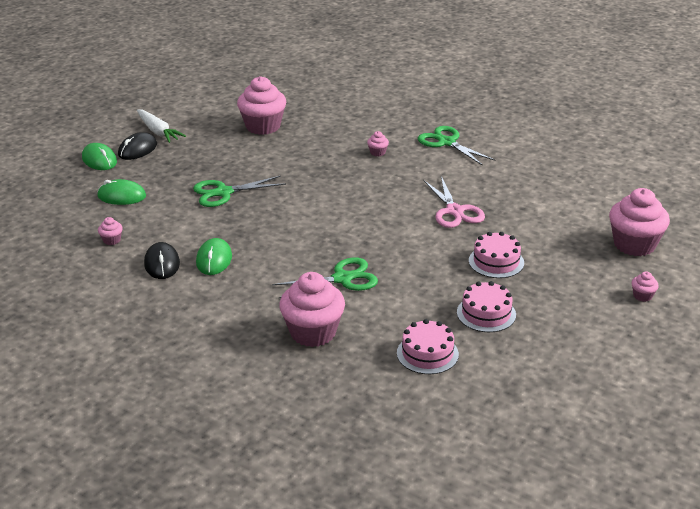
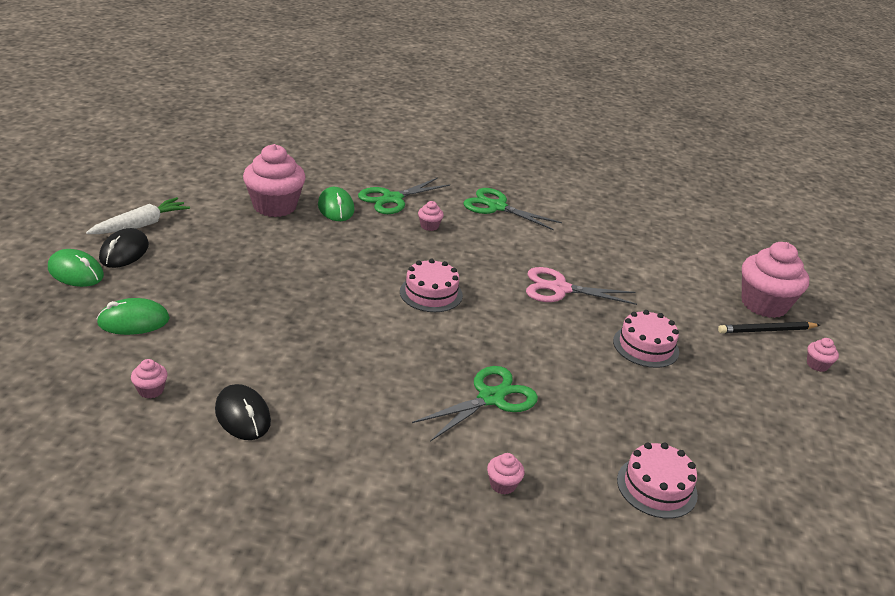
camera: 25 degrees left, 0 degrees up
(158, 132) = (141, 225): white carrot -> white carrot turned 75 degrees counterclockwise
(214, 260) = (312, 397): green mouse -> green mouse (336, 208)
(223, 192) = (272, 299): green scissors -> green scissors (392, 199)
(313, 332) = (503, 484): pink cupcake -> pink cupcake, size x0.42
(454, 211) = (560, 289): pink scissors -> pink scissors turned 135 degrees clockwise
(486, 313) = (682, 417): pink cake -> pink cake (431, 293)
(618, 264) = (766, 330): none -> black pencil

